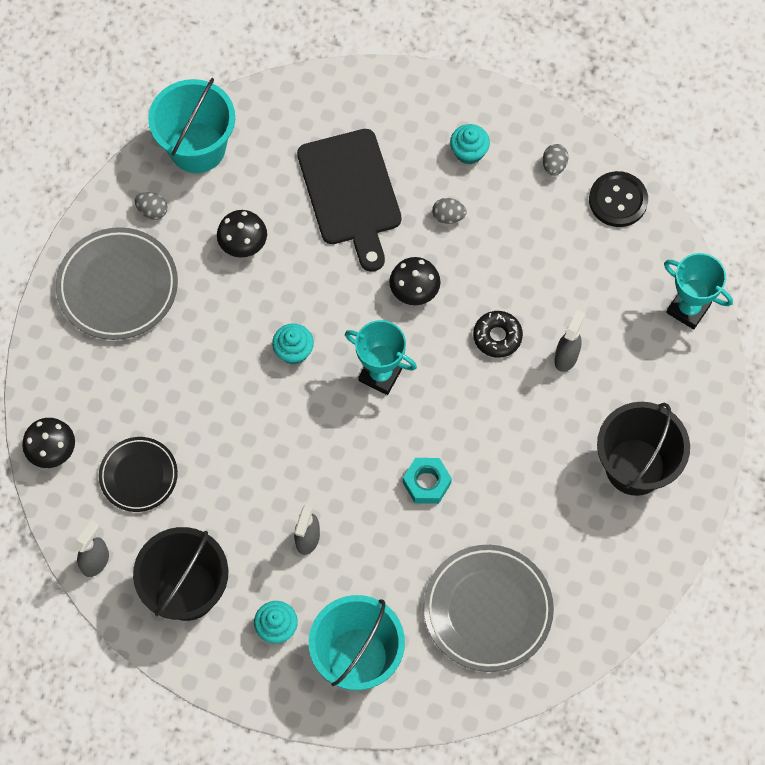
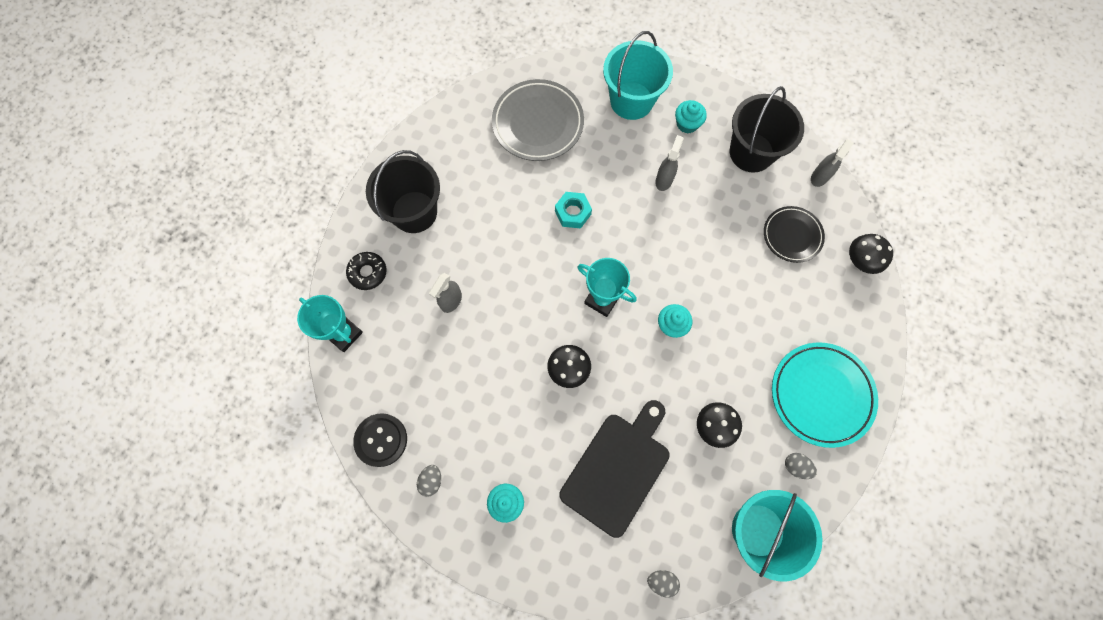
camera: 175 degrees left, 5 degrees up
(118, 287) = (821, 395): grey plate -> turquoise plate
(351, 192) = (617, 469): black cutting board -> black cutting board turned 45 degrees clockwise
(448, 216) = (532, 437): grey egg -> grey egg (661, 581)
(497, 337) = (504, 323): black donut -> black donut (368, 272)

